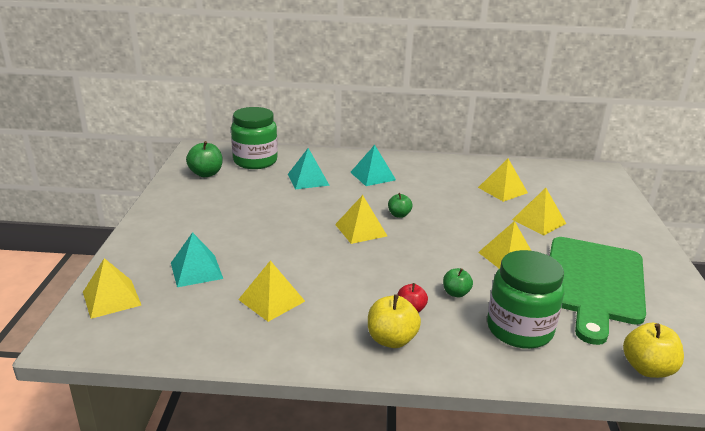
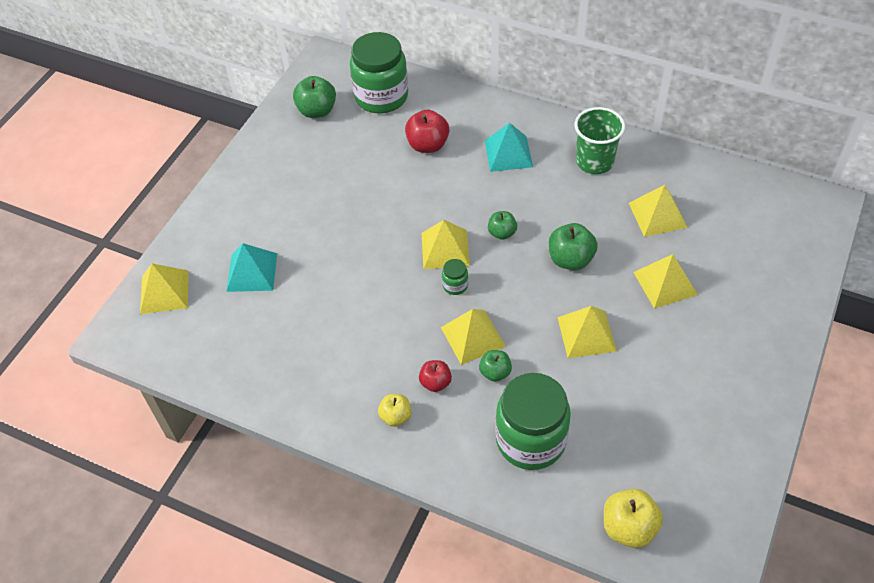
camera: 25 degrees right, 25 degrees up
(271, 300) = (306, 333): yellow pyramid -> yellow pyramid (472, 336)
(308, 179) = (427, 145): turquoise pyramid -> red apple
(384, 248) = (455, 285): none -> green jar
(391, 339) = (395, 416): yellow apple -> yellow apple, size x0.62
(437, 172) = (594, 162): none -> green cup
(461, 220) = (570, 259): none -> green apple
(593, 283) = (659, 399): green cutting board -> none

